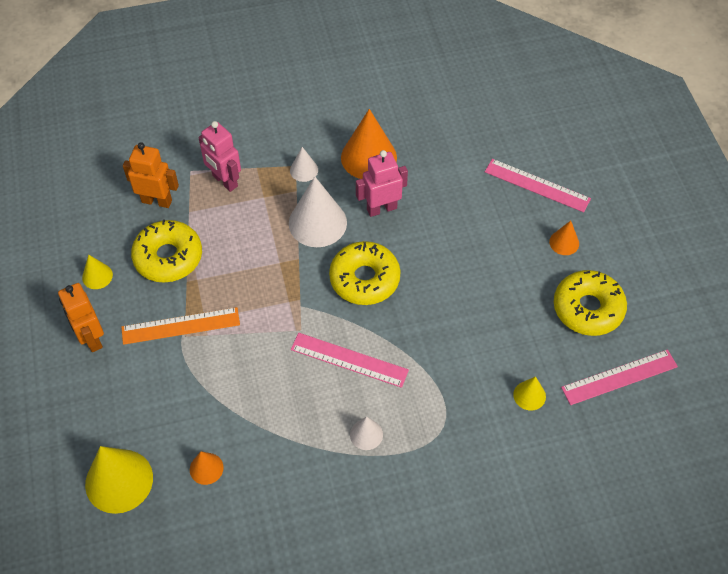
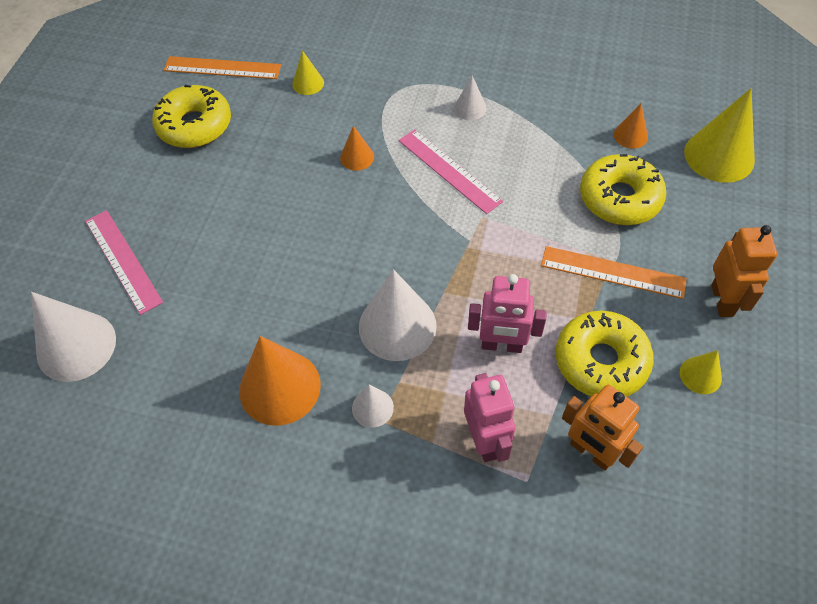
camera: 150 degrees left, 0 degrees up
(364, 279) = (385, 239): yellow donut -> yellow donut (619, 198)
(381, 208) = (312, 310): pink robot -> pink robot (501, 345)
(513, 127) = (76, 346): none -> white cone
(564, 242) = (156, 190): orange cone -> orange cone (357, 157)
(619, 377) = (222, 68): pink ruler -> orange ruler

